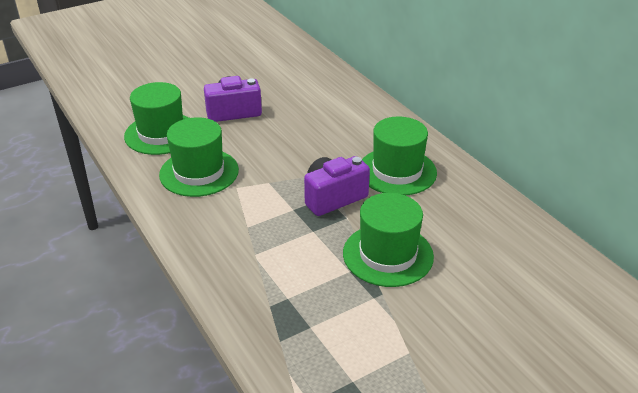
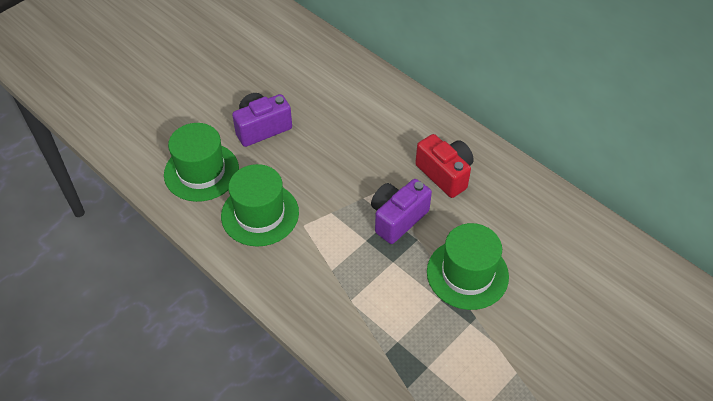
camera: 15 degrees left, 15 degrees up
(397, 171) = (445, 174): green hat -> red camera

